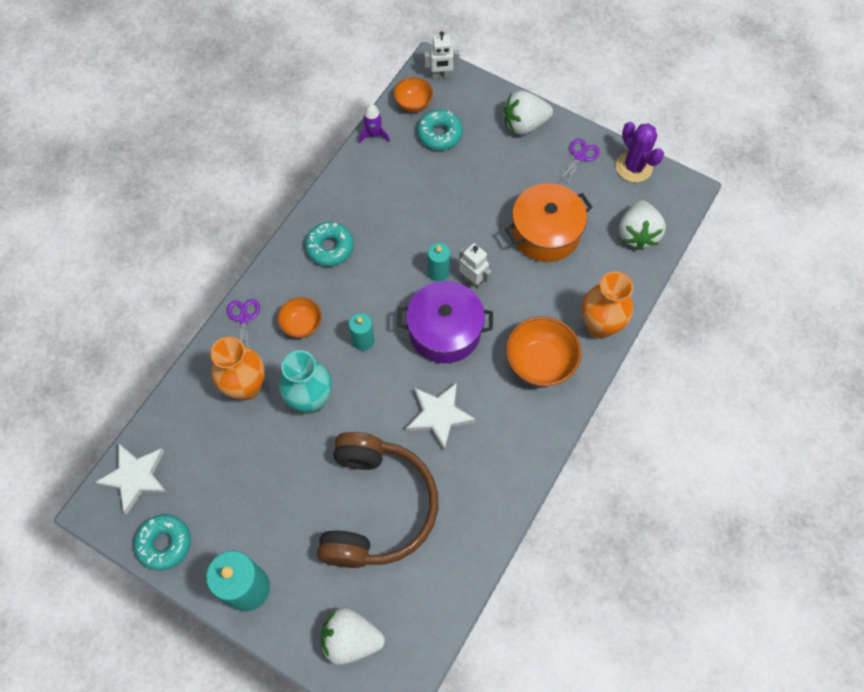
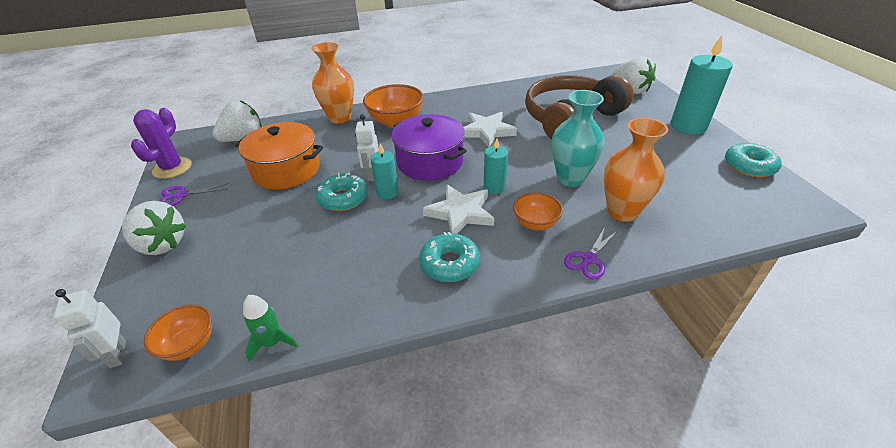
camera: 135 degrees left, 25 degrees down
(135, 477) = (767, 209): white star -> white star (460, 213)
(373, 135) = (272, 342): purple rocket -> green rocket
(439, 134) = (224, 290): turquoise donut -> turquoise donut (343, 198)
(441, 76) = (117, 354): white robot -> white robot turned 150 degrees counterclockwise

